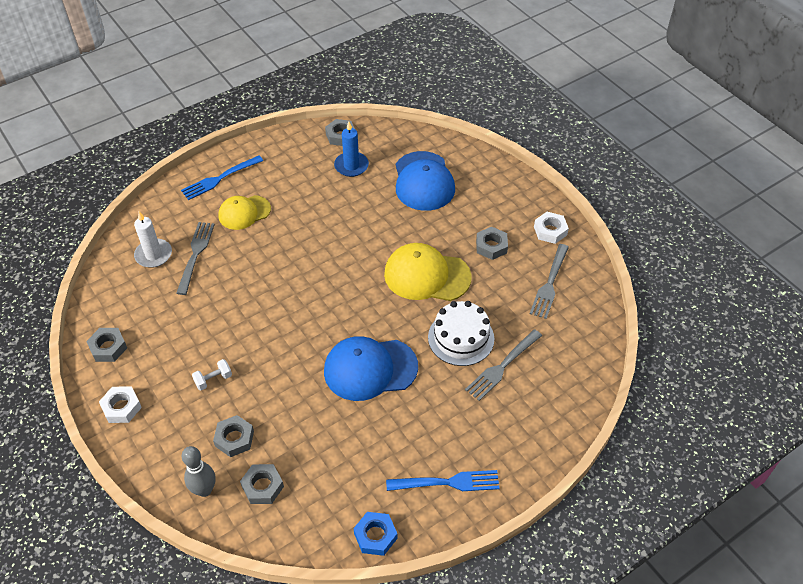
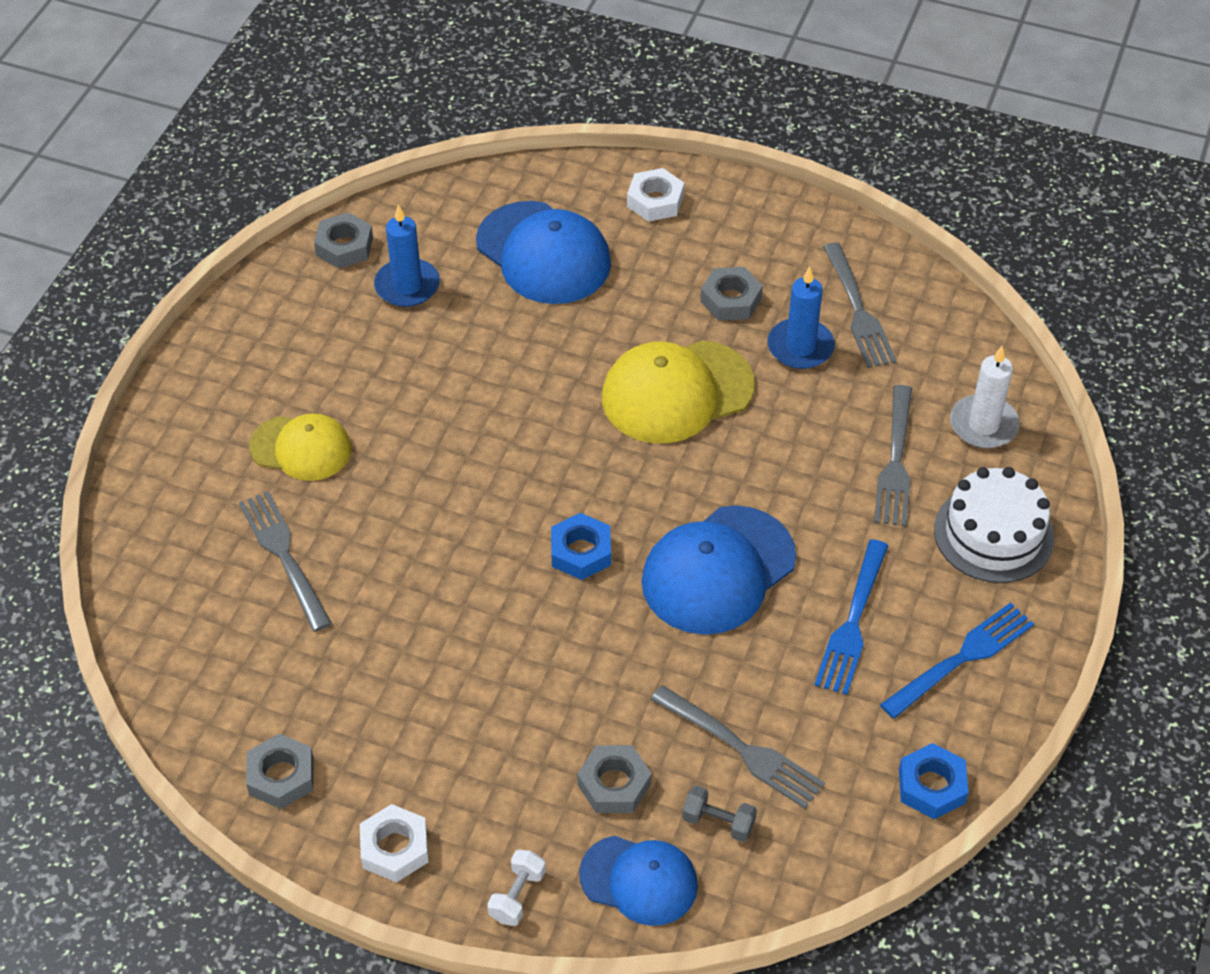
camera: 35 degrees left, 0 degrees up
(153, 255) = (212, 595): white candle -> white candle (983, 425)
(204, 490) = (639, 880): grey bowling pin -> blue cap
(213, 380) = (500, 722): white dumbbell -> white dumbbell (517, 896)
(219, 179) = (204, 416): blue fork -> blue fork (852, 623)
(244, 212) = (301, 448): yellow cap -> yellow cap turned 105 degrees counterclockwise
(262, 486) = (718, 822): grey nut -> grey dumbbell
(304, 459) = (742, 749): none -> grey fork
(317, 324) = (581, 552): none -> blue nut
(461, 338) = (805, 454): white cake -> white cake (993, 534)
(505, 286) = (800, 347): none -> blue candle
(550, 231) = (793, 234): white nut -> white nut (655, 201)

